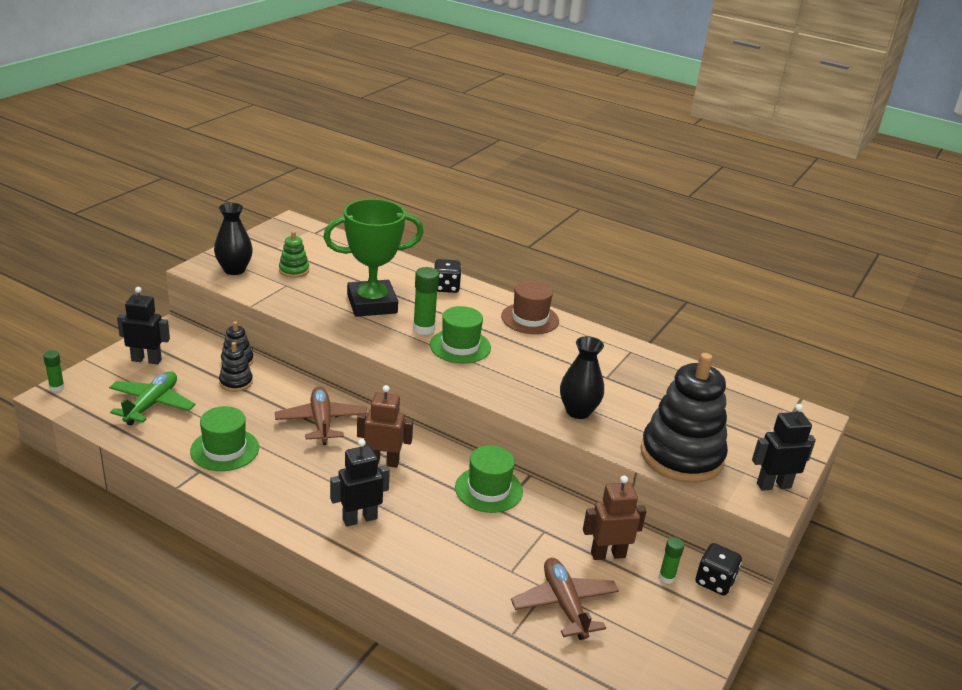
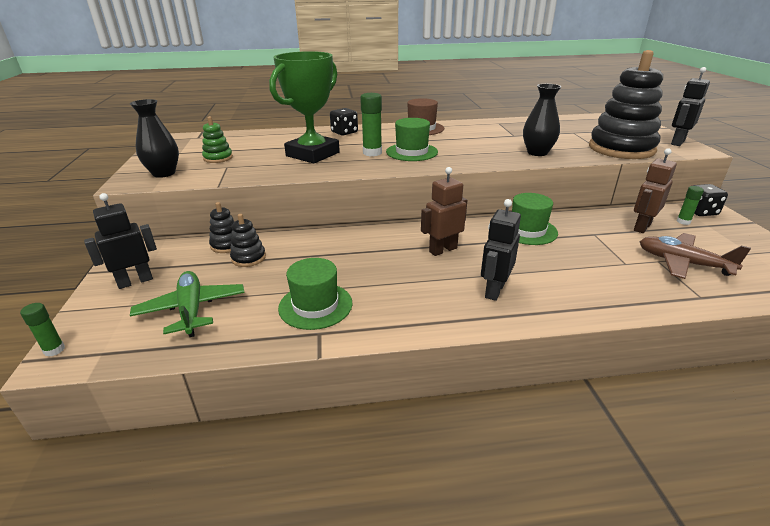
camera: 35 degrees left, 0 degrees up
(321, 422) = (359, 249): brown plane -> none

